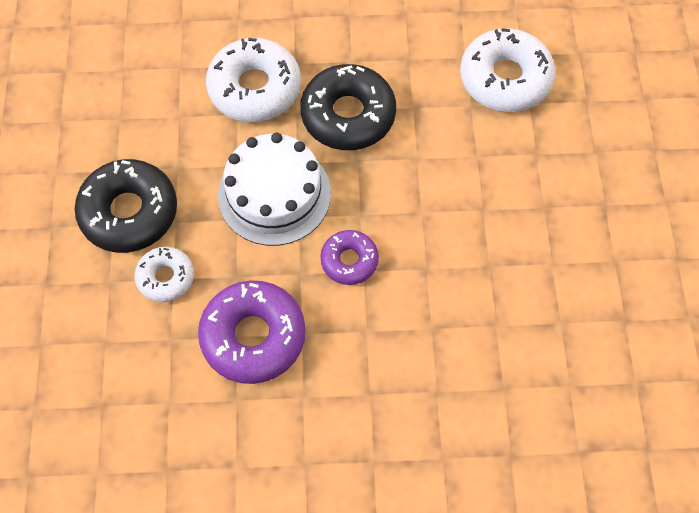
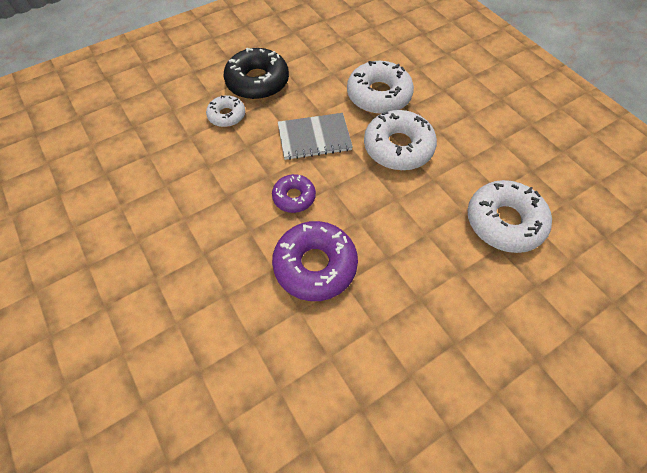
camera: 60 degrees right, 5 degrees down
(253, 336) = (212, 173): purple donut -> purple donut (315, 265)
(274, 194) = (314, 138): white cake -> grey notebook
(348, 115) = (398, 147): black donut -> white donut

